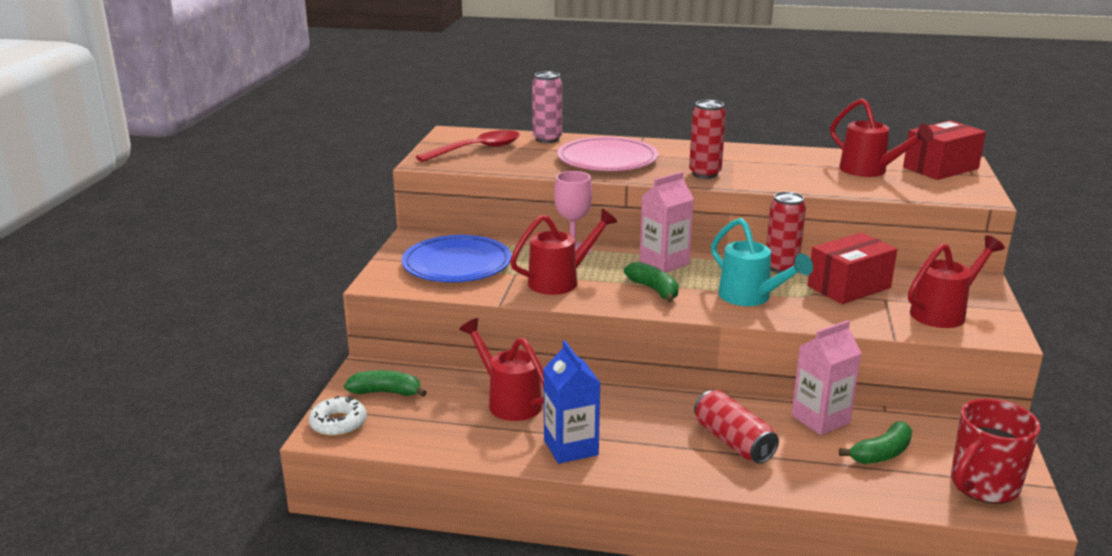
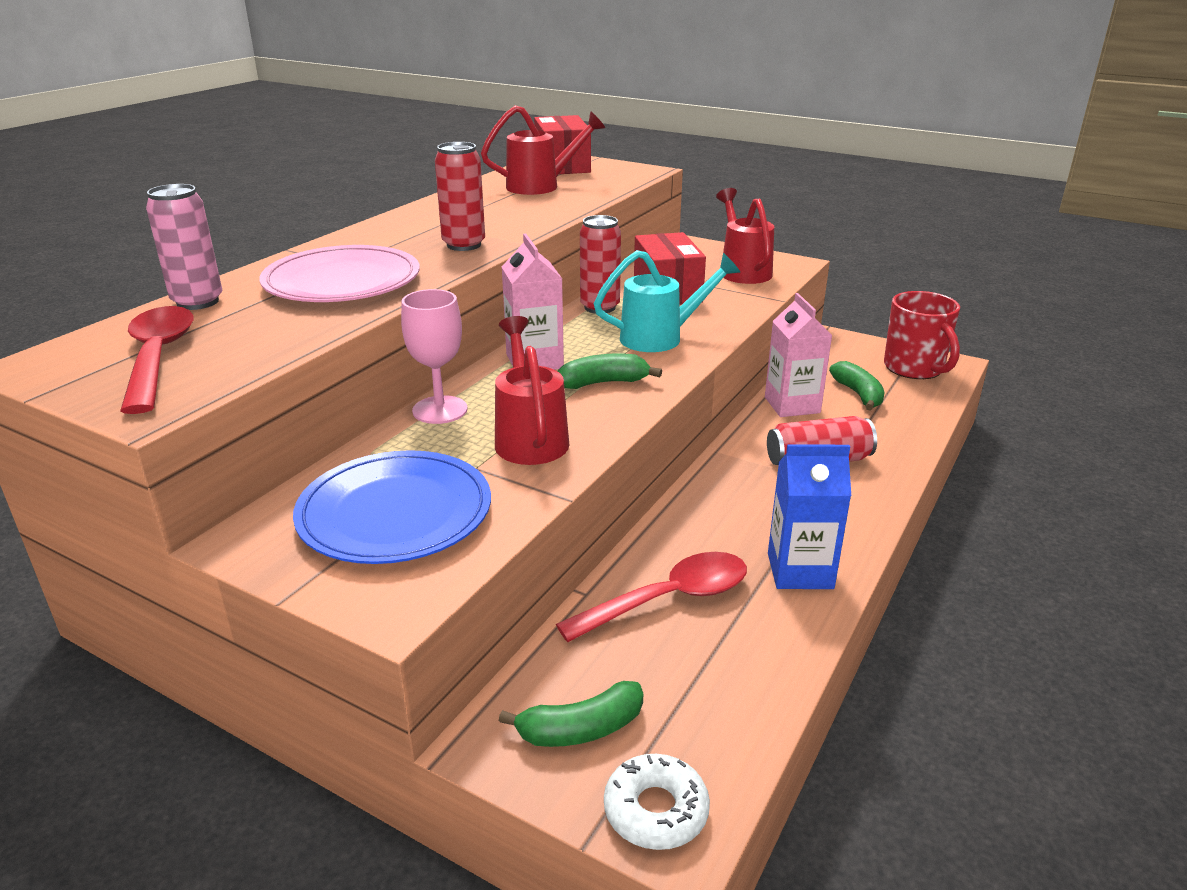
camera: 70 degrees left, 5 degrees up
(386, 392) = (581, 729): green banana -> green banana turned 135 degrees counterclockwise
(509, 401) = (669, 599): red watering can -> red spoon

